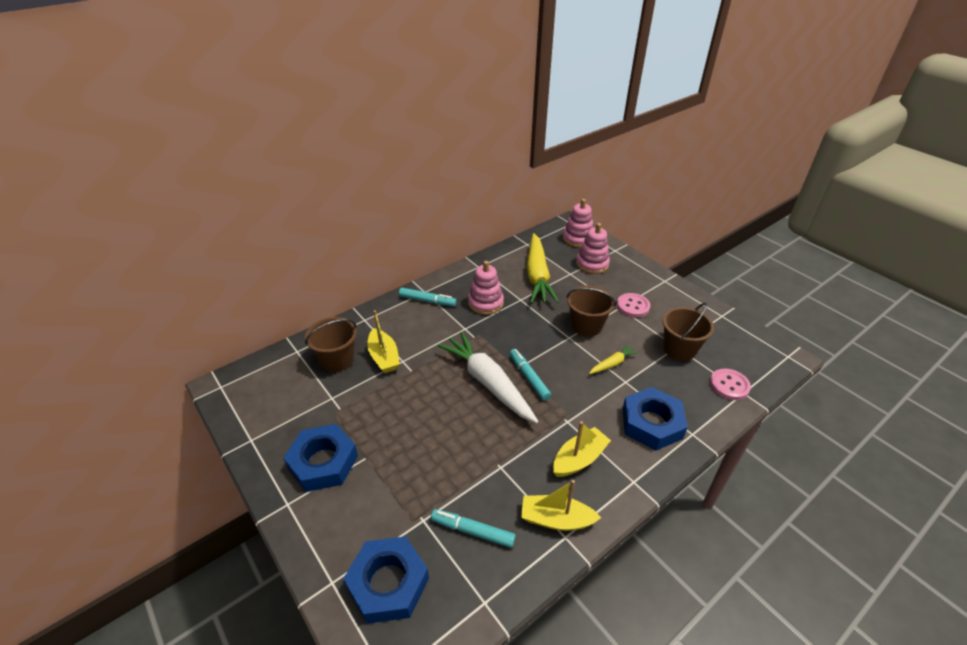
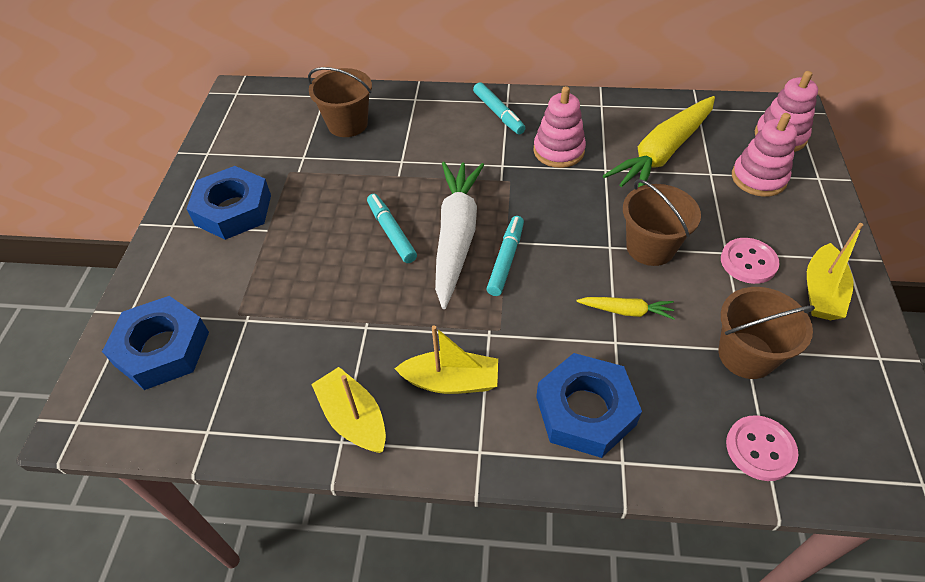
camera: 45 degrees right, 10 degrees up
(384, 357) = (389, 147): yellow boat -> yellow boat (821, 292)
(473, 531) = (271, 364): turquoise marker -> turquoise marker (391, 232)

